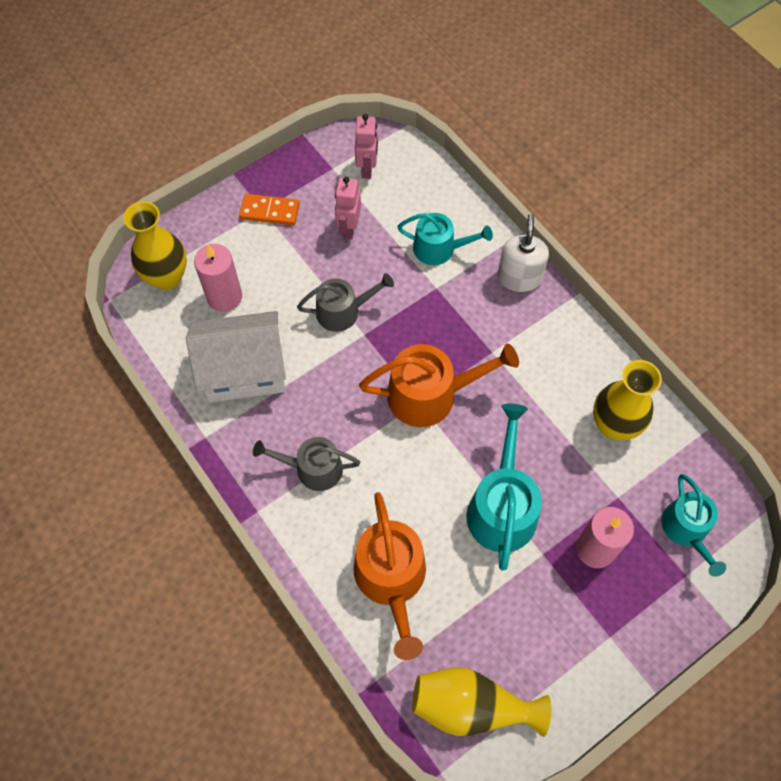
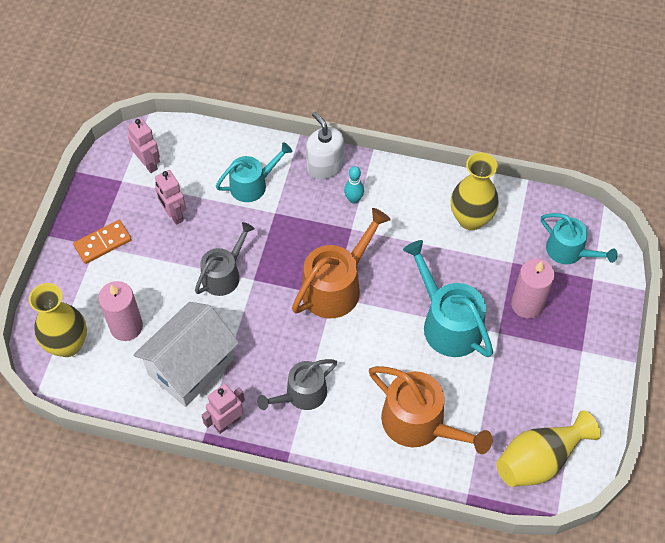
camera: 40 degrees left, 5 degrees down
(230, 443) = (227, 422): none -> pink robot
(518, 326) = (353, 199): none -> turquoise bowling pin

